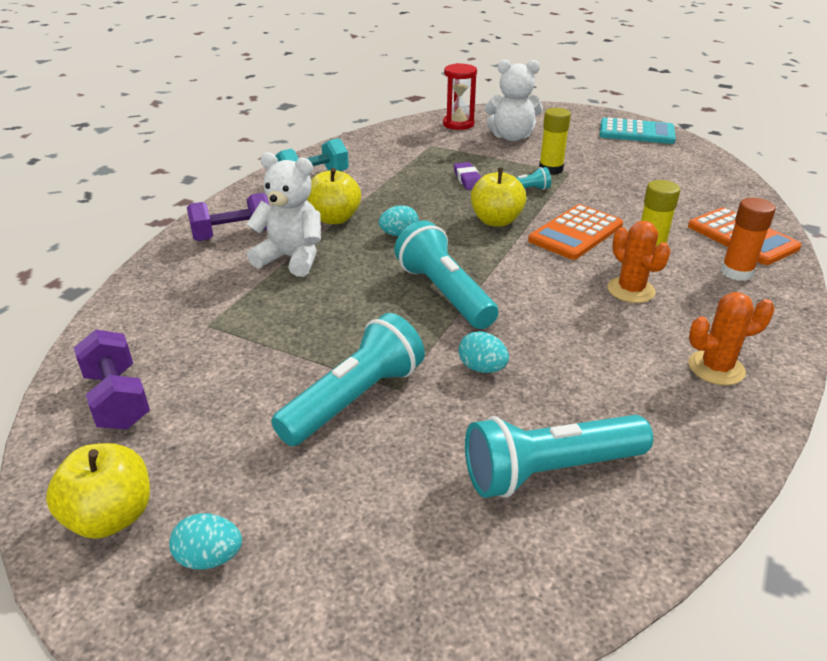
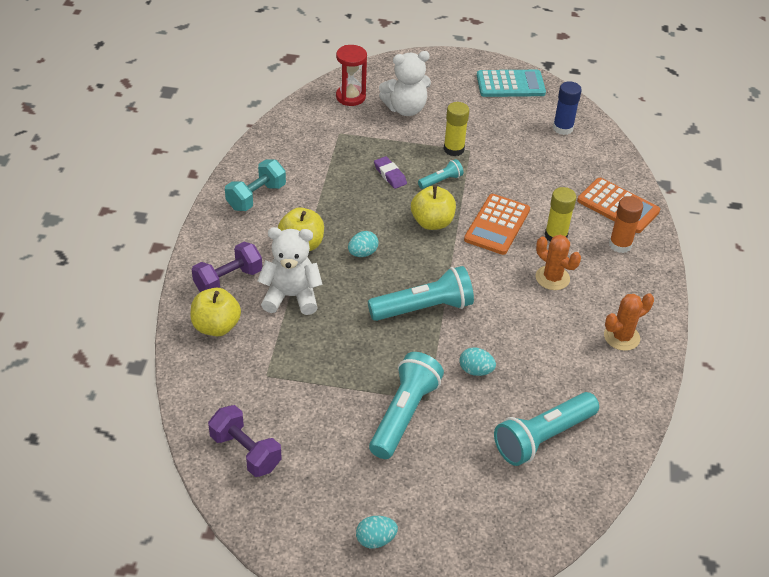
camera: 20 degrees left, 10 degrees up
(111, 517) = (301, 531): yellow apple -> yellow apple (216, 326)
(444, 293) = (424, 308): turquoise flashlight -> turquoise flashlight turned 120 degrees clockwise
(687, 168) = (562, 128): none -> blue glue stick

